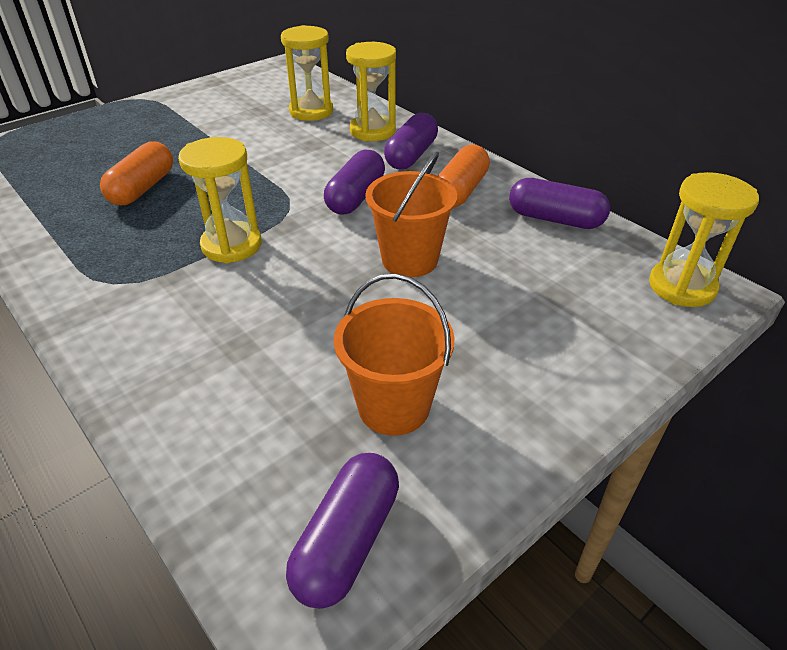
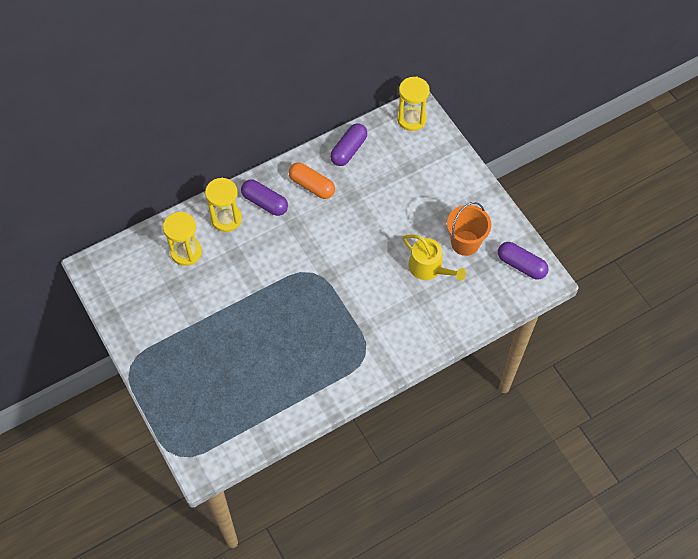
camera: 80 degrees left, 20 degrees up
(142, 188) = (271, 350): orange capsule -> none
(231, 245) = (342, 301): yellow hourglass -> none
(315, 350) = (429, 268): none -> yellow watering can
(355, 197) = (306, 238): purple capsule -> none
(410, 259) = (371, 221): orange bucket -> none

